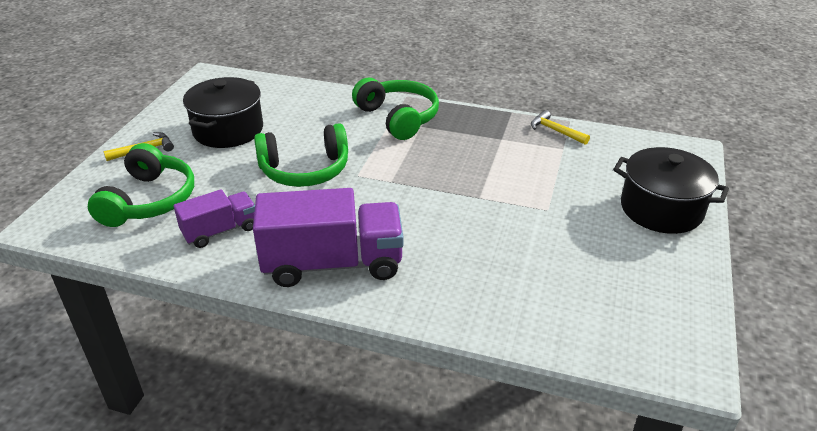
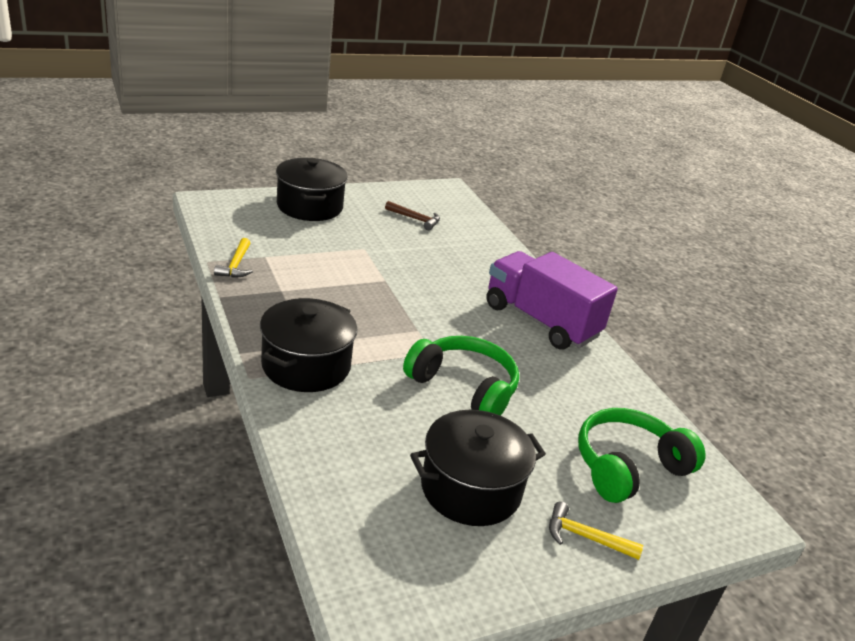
camera: 135 degrees left, 5 degrees down
(220, 231) = (592, 394): purple truck -> none
(398, 118) = (306, 365): green headphones -> black pot
(600, 280) = (415, 219): none -> brown hammer

